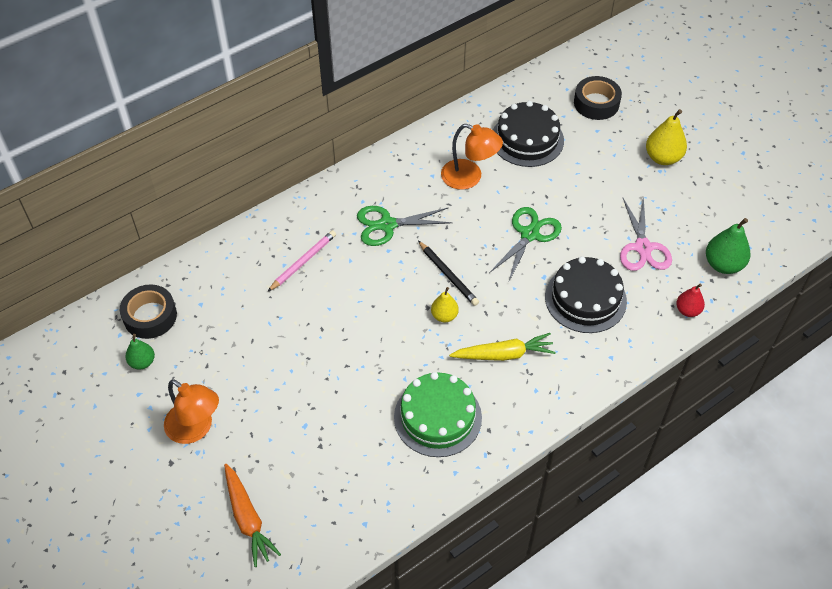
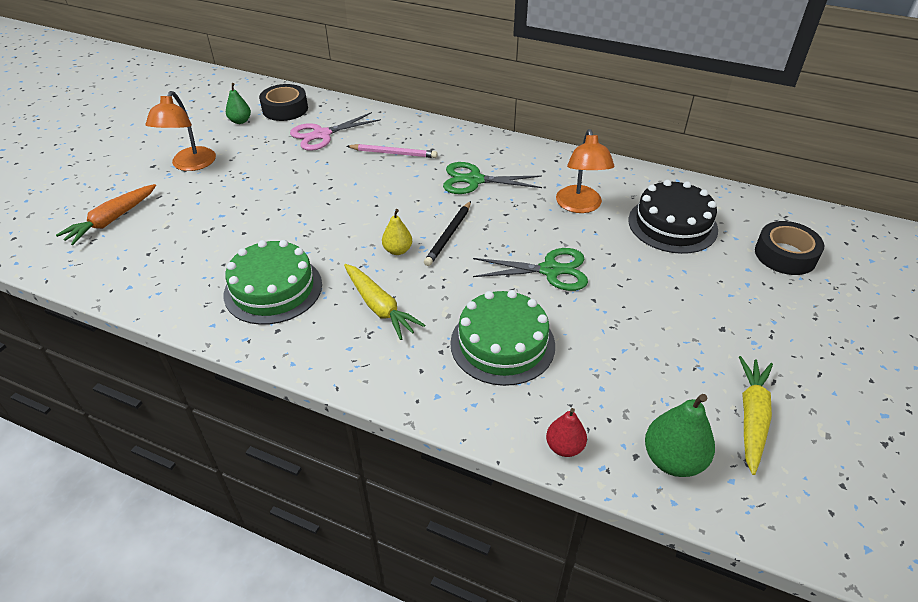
camera: 60 degrees right, 10 degrees down
(387, 225) = (474, 180): green scissors -> green scissors turned 45 degrees counterclockwise
(585, 299) = (502, 344): black cake -> green cake
(643, 248) = (621, 368): pink scissors -> pink scissors (322, 135)
(663, 158) = (776, 337): yellow pear -> none
(714, 210) = (751, 418): none -> yellow carrot

